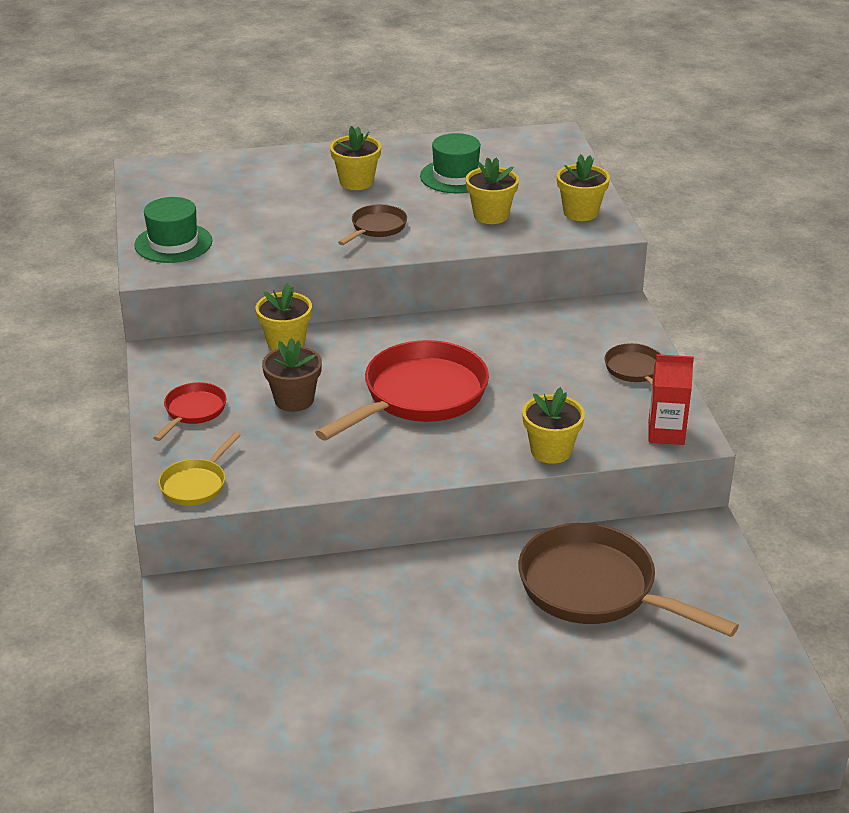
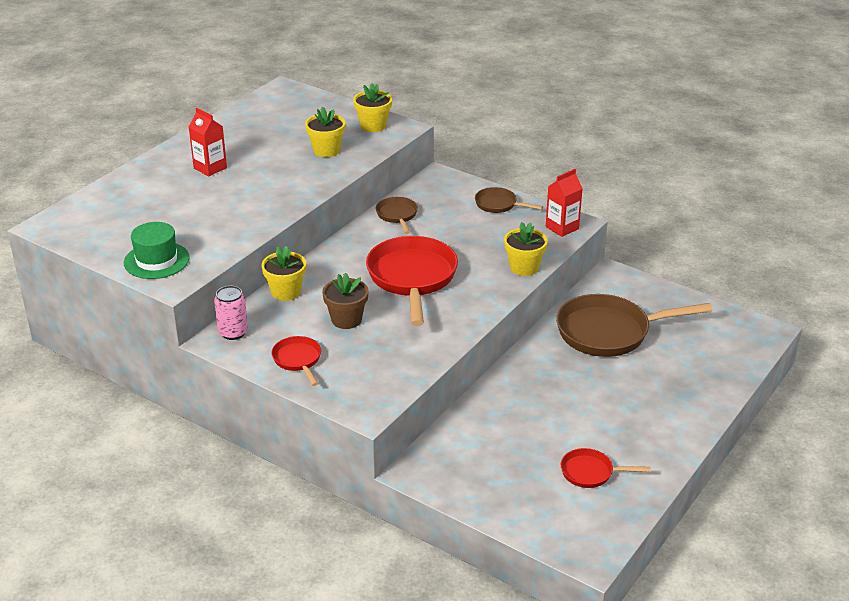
camera: 45 degrees left, 0 degrees up
(184, 354) = (233, 332): none -> pink can
(196, 484) = (371, 396): yellow pan -> none
(334, 716) = (590, 472): none -> red pan
(356, 182) = (210, 168): yellow flower pot -> red carton
(376, 228) = (272, 189): brown pan -> brown pan (397, 215)
(455, 176) = (266, 137): green hat -> none

